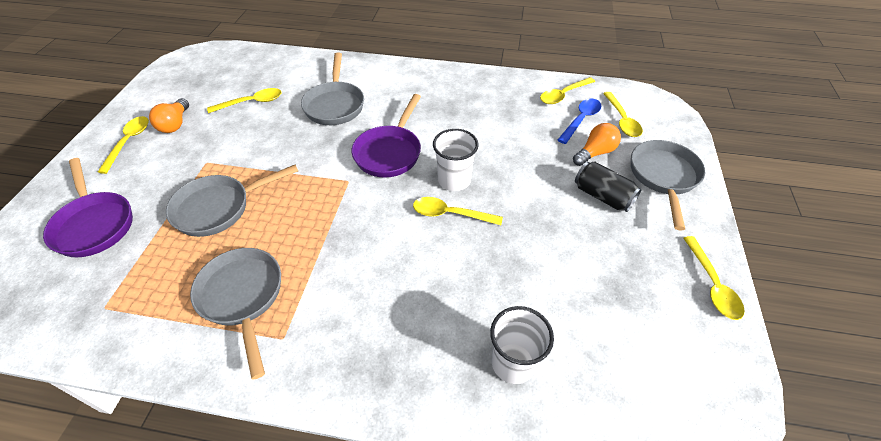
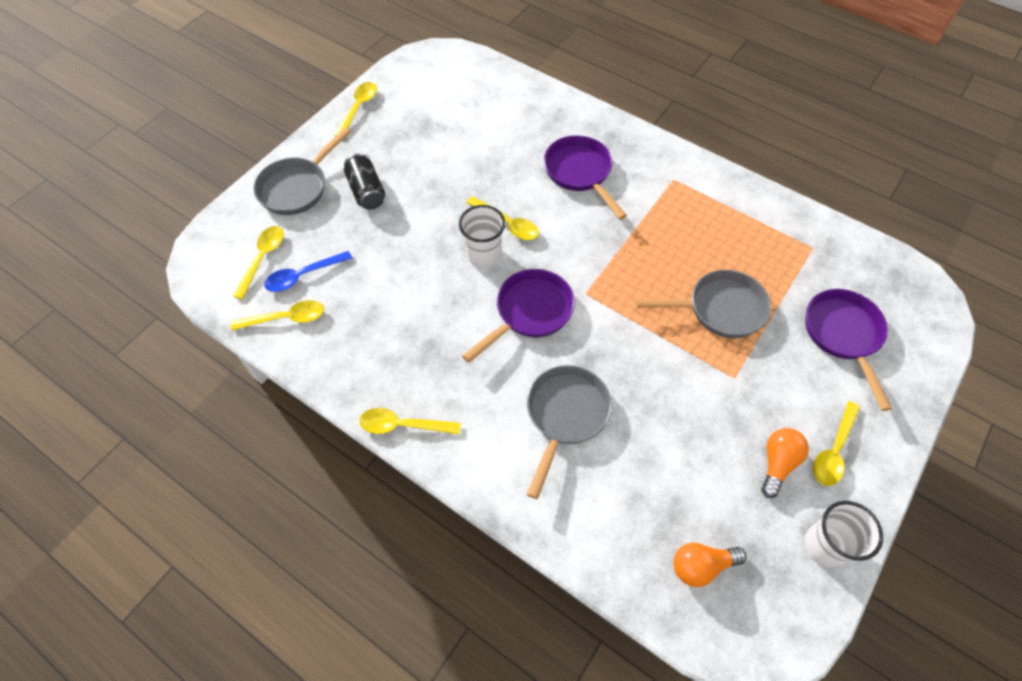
camera: 155 degrees left, 10 degrees up
(242, 297) = (701, 217): grey pan -> none
(251, 103) = (674, 467): yellow spoon -> yellow spoon (403, 425)
(402, 300) = (580, 173): none -> purple pan
(513, 363) = (526, 115): white cup -> white cup (825, 545)
(595, 153) = (329, 233): orange light bulb -> orange light bulb (701, 566)

